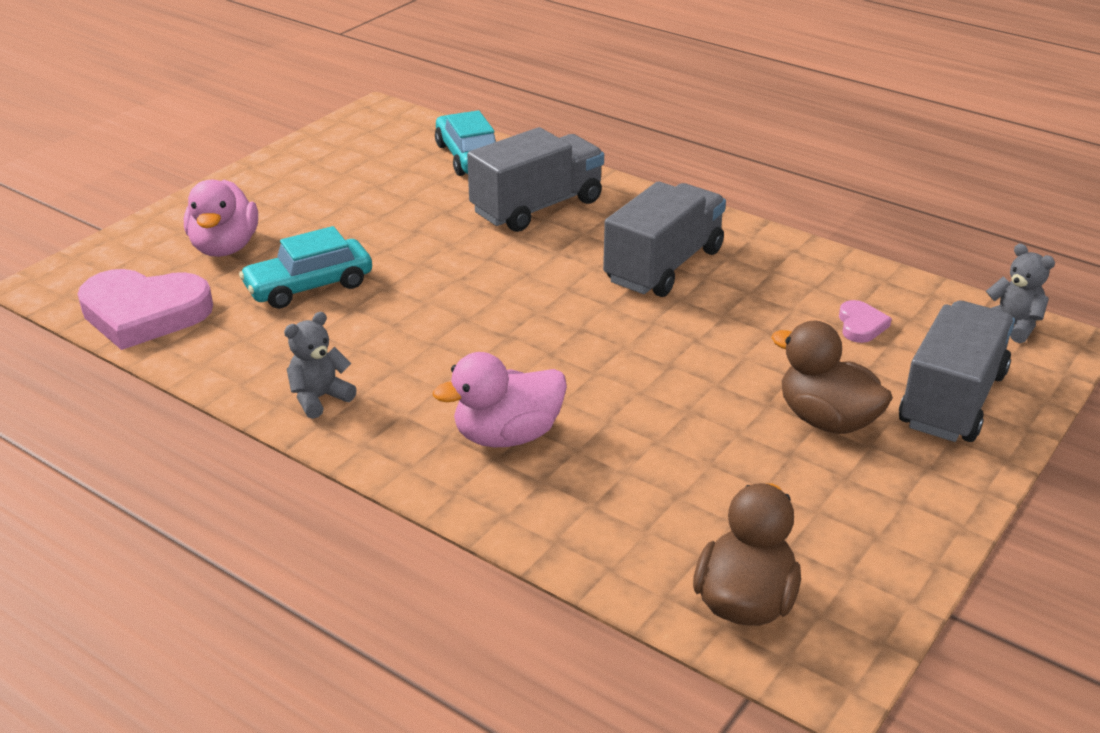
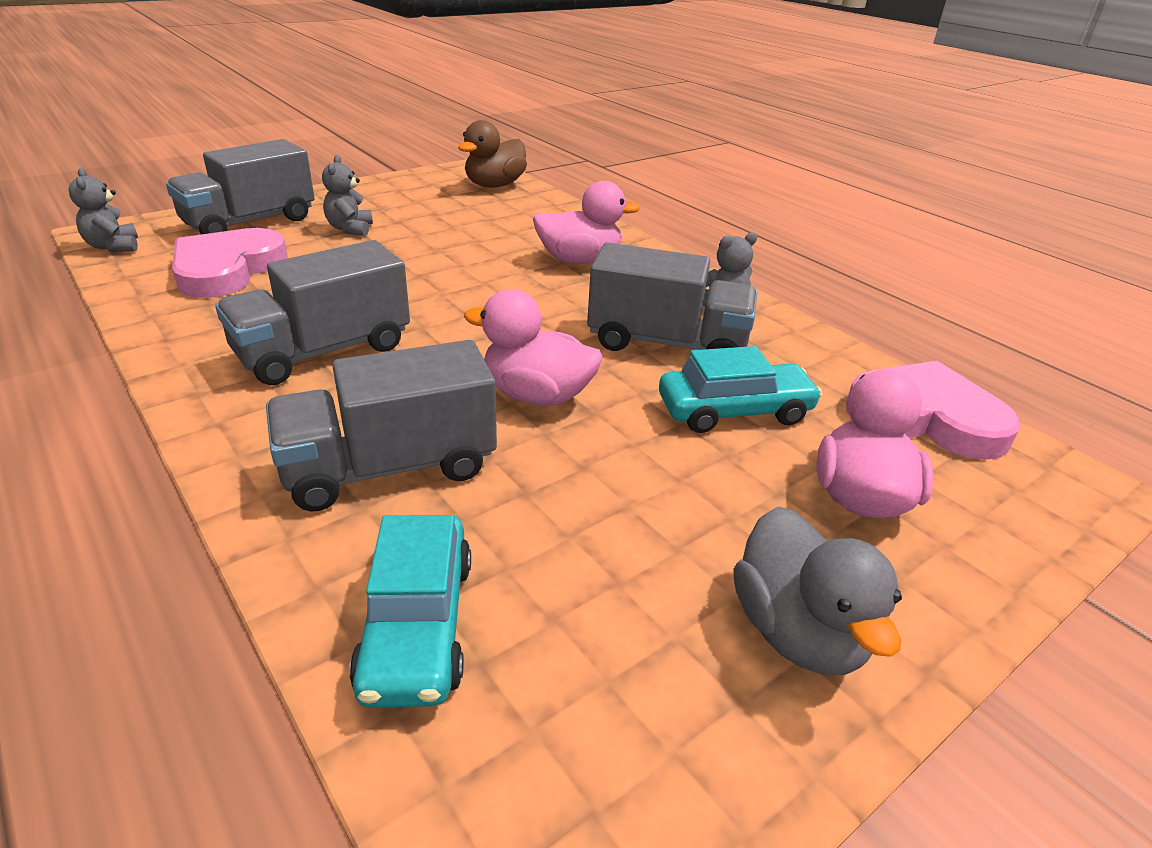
camera: 165 degrees left, 0 degrees up
(281, 184) = (798, 632): none -> grey duck
(374, 337) = (667, 343): none -> grey truck
(470, 267) = (537, 395): none -> pink duck
(827, 420) = (350, 229): brown duck -> grey teddy bear
(861, 325) = (227, 269): pink heart -> pink heart, size x2.21

